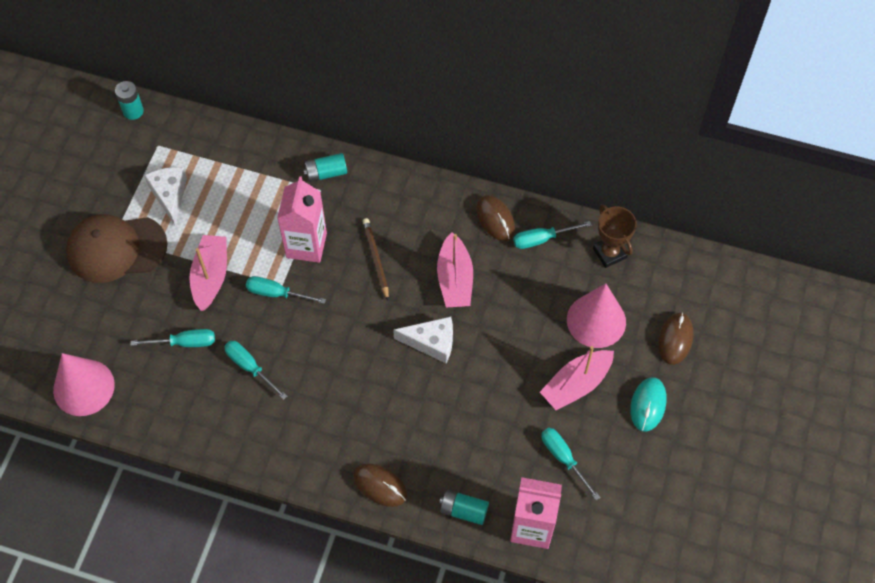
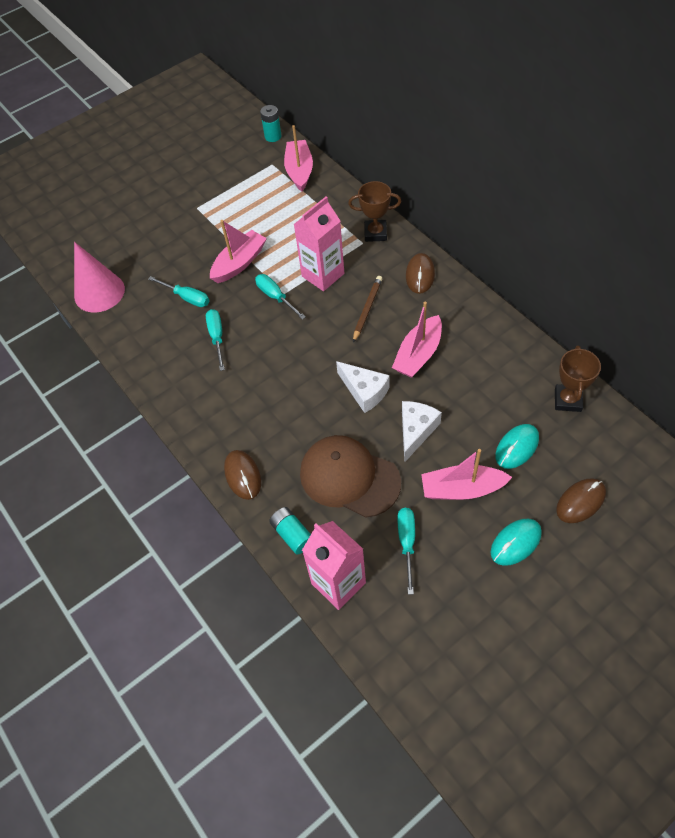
camera: 40 degrees right, 5 degrees down
(116, 249) = (192, 215): brown cap -> brown cap (349, 477)
(170, 195) = (254, 198): white cheese -> white cheese (416, 431)
(194, 139) = (299, 171): none -> pink boat
(326, 173) = (375, 233): turquoise battery -> brown trophy
(495, 219) = (485, 326): brown mouse -> brown mouse (420, 275)
(542, 239) = (514, 360): turquoise screwdriver -> none
(596, 320) = (517, 447): pink cone -> turquoise mouse

